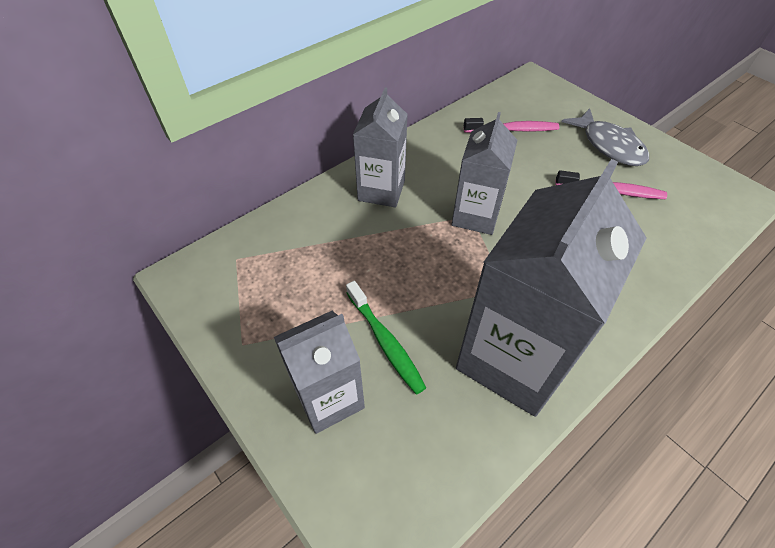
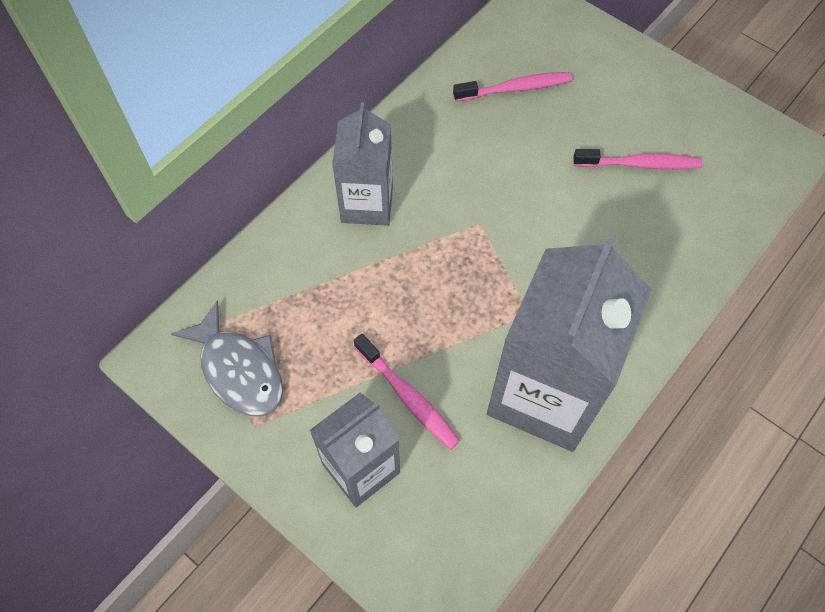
camera: 10 degrees left, 10 degrees up
(385, 341) = (408, 397): green toothbrush -> pink toothbrush
(475, 216) = (484, 223): grey carton -> none
(609, 145) = (634, 96): grey fish -> grey fish (239, 369)

